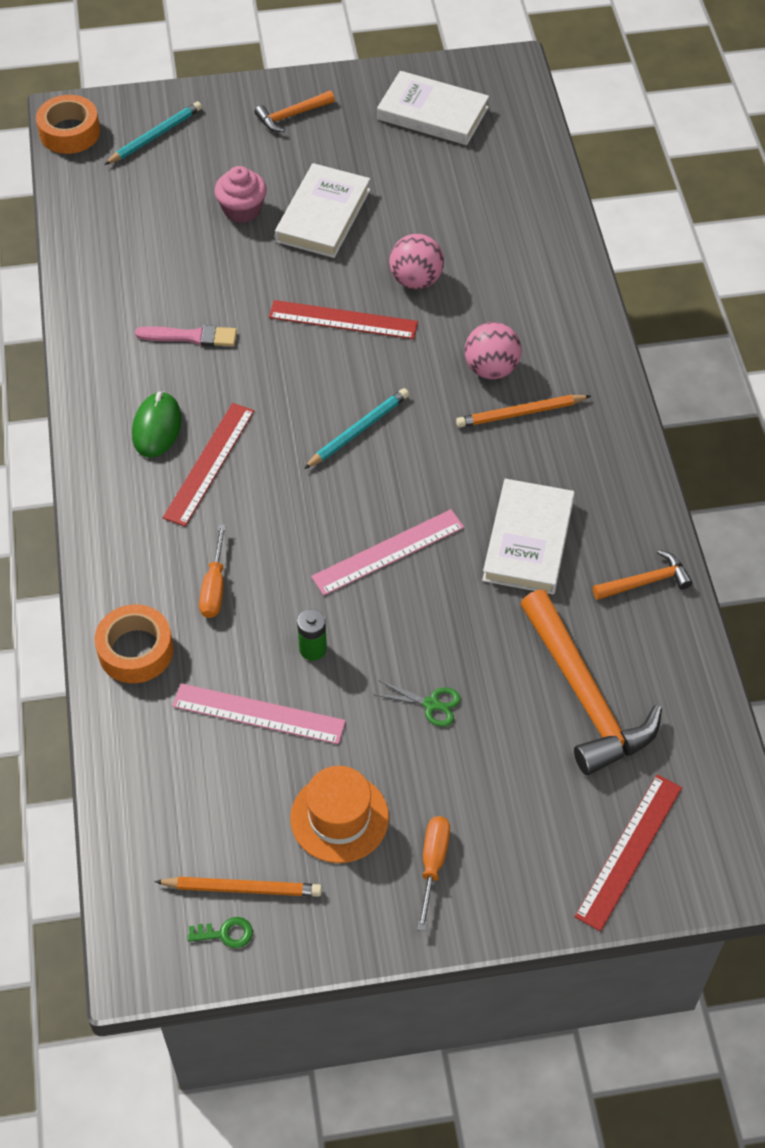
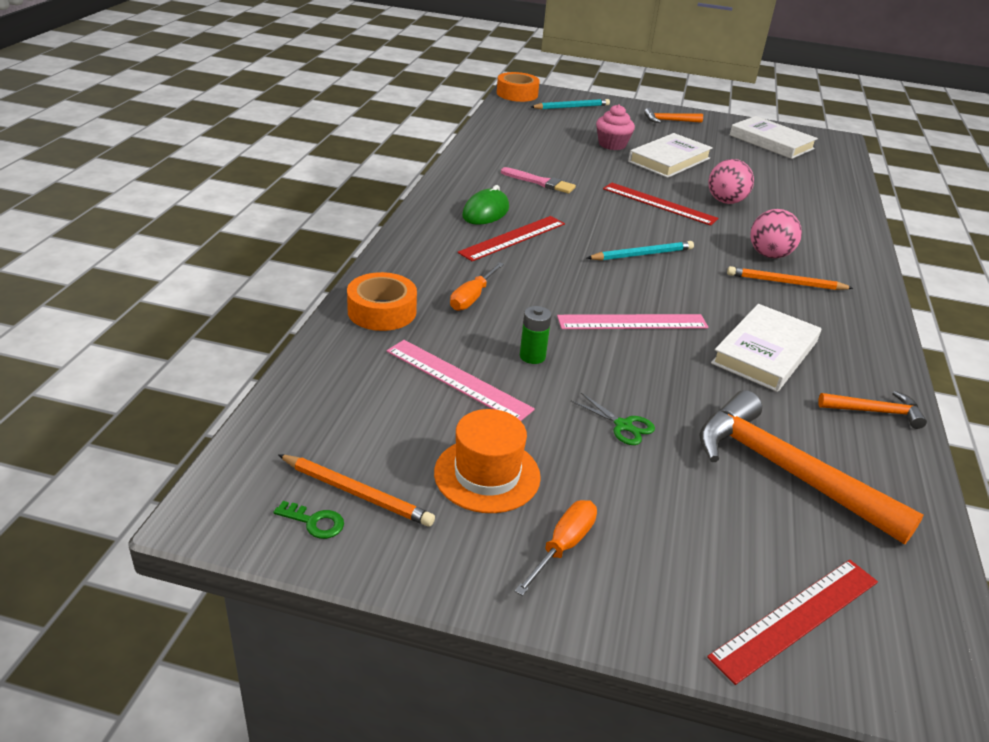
camera: 20 degrees right, 20 degrees down
(585, 696) = (785, 471): orange hammer -> orange hammer turned 135 degrees clockwise

